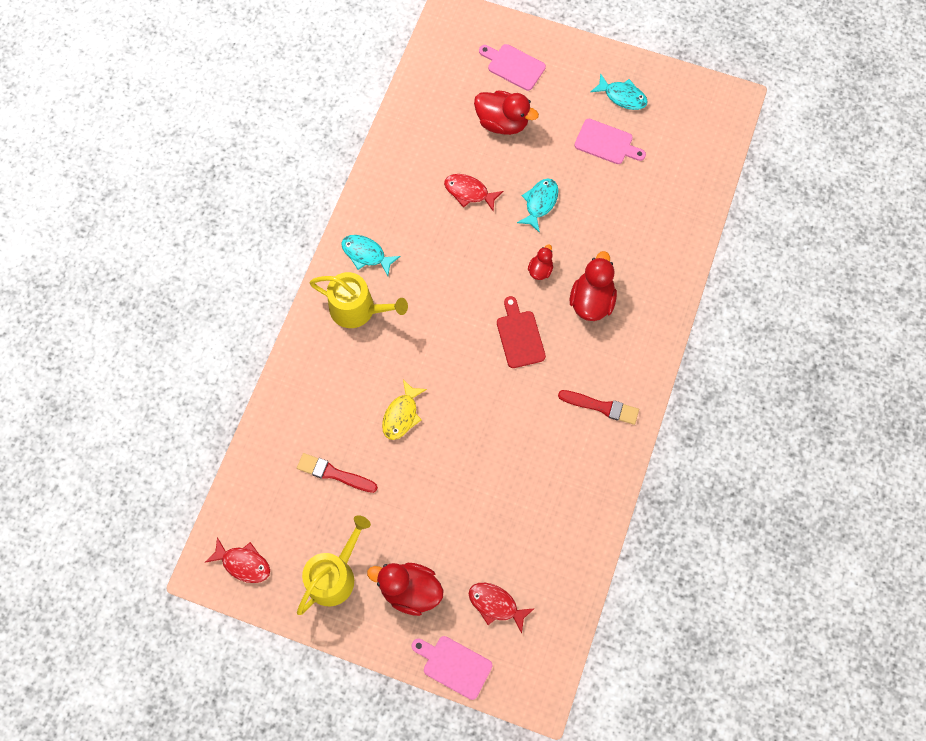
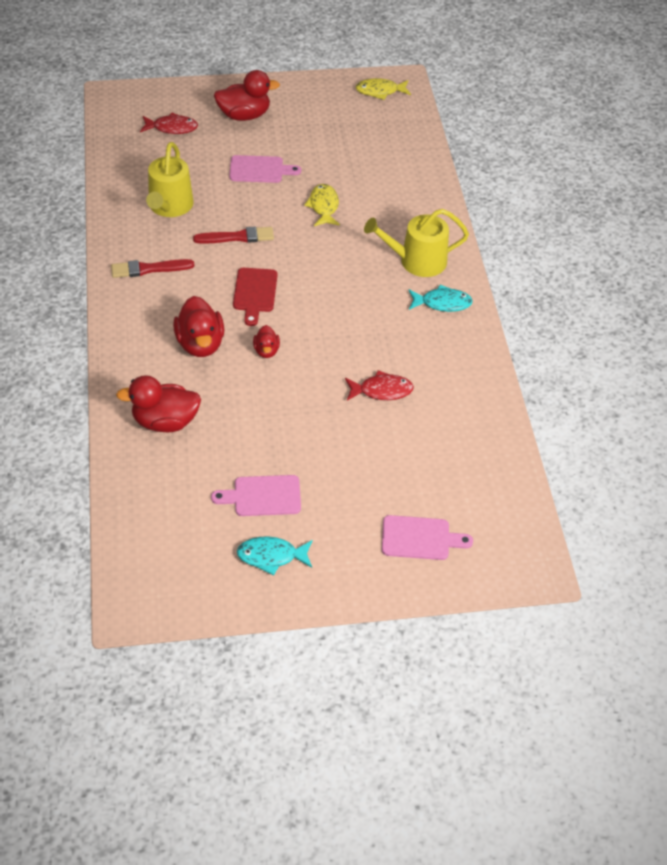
camera: 150 degrees right, 20 degrees down
(243, 563) = (380, 91): red fish -> yellow fish
(334, 473) = (352, 156): red brush -> red brush (237, 237)
(334, 575) = (307, 105): yellow watering can -> yellow watering can (169, 206)
(454, 665) = (185, 91): pink cutting board -> pink cutting board (260, 170)
(502, 122) = (392, 471): red duck -> red duck (165, 421)
(519, 336) = (255, 293): red cutting board -> red cutting board turned 45 degrees clockwise
(540, 203) = (302, 408): turquoise fish -> none

